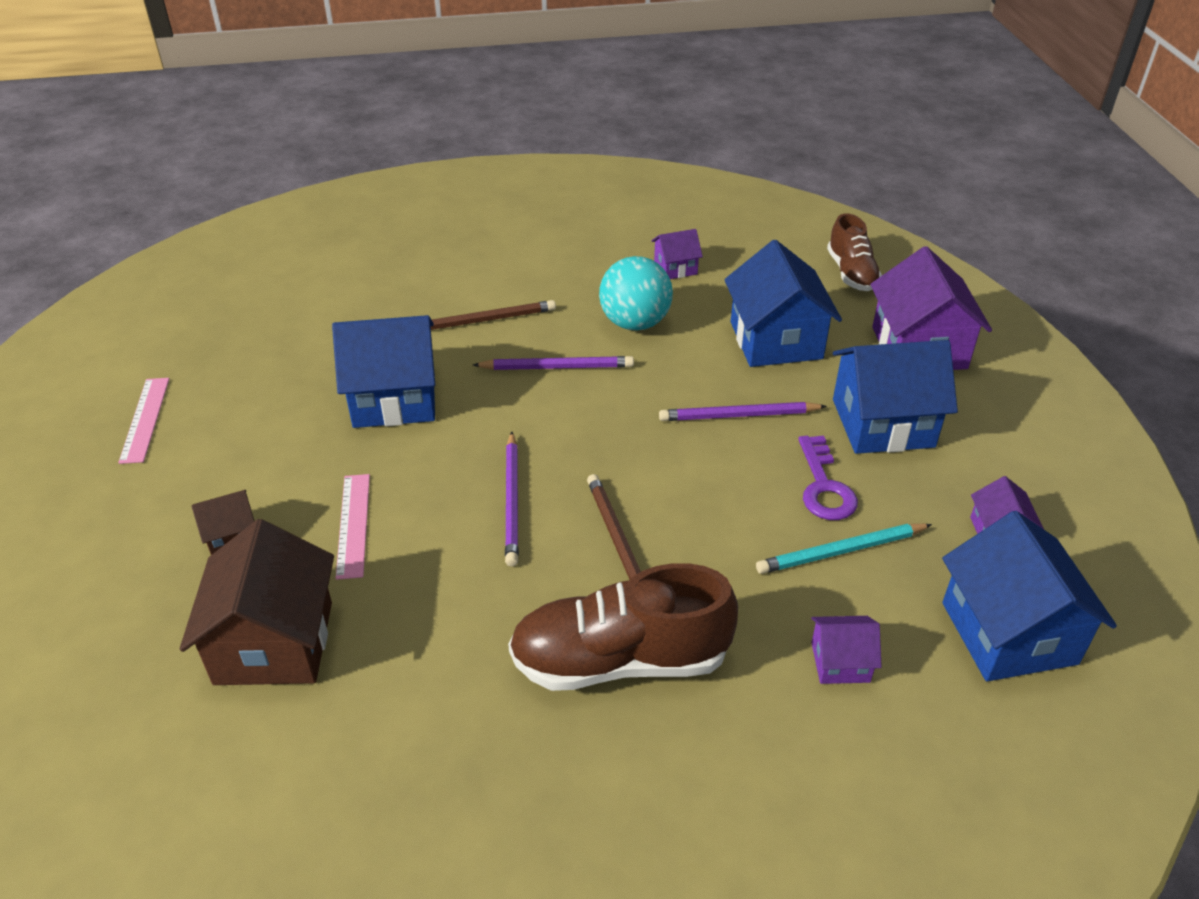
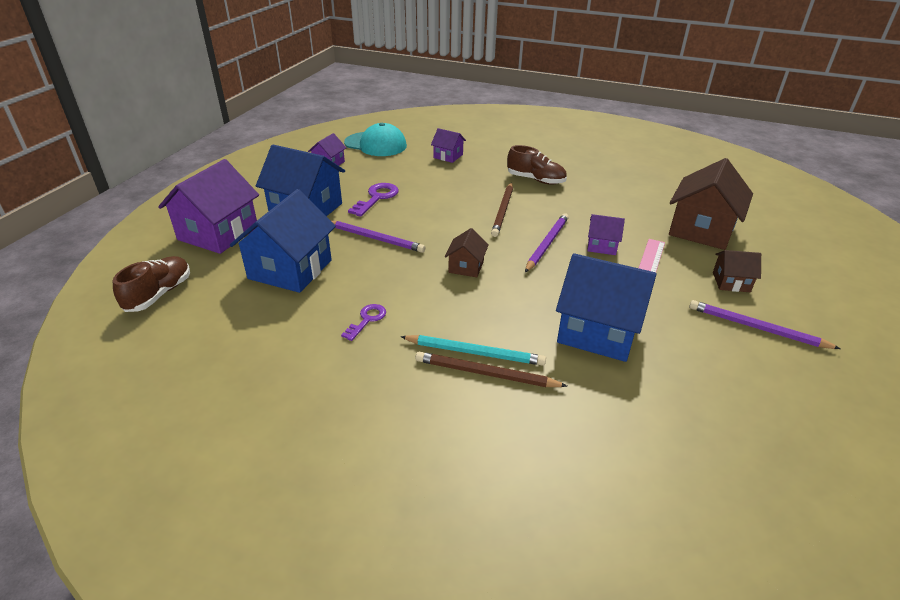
camera: 150 degrees left, 5 degrees down
(145, 419) = (826, 392): pink ruler -> none
(557, 367) = (458, 308): purple pencil -> purple pencil (756, 328)
(591, 420) = (466, 267): none -> brown house
(620, 660) = (535, 180): brown shoe -> brown shoe, size x0.60
(635, 323) = (367, 320): turquoise ball -> purple key
(675, 268) = (273, 358): purple house -> purple house (602, 246)
(841, 551) = (403, 178): turquoise pencil -> turquoise pencil (475, 352)
(1008, 633) = (376, 144): blue house -> turquoise cap

